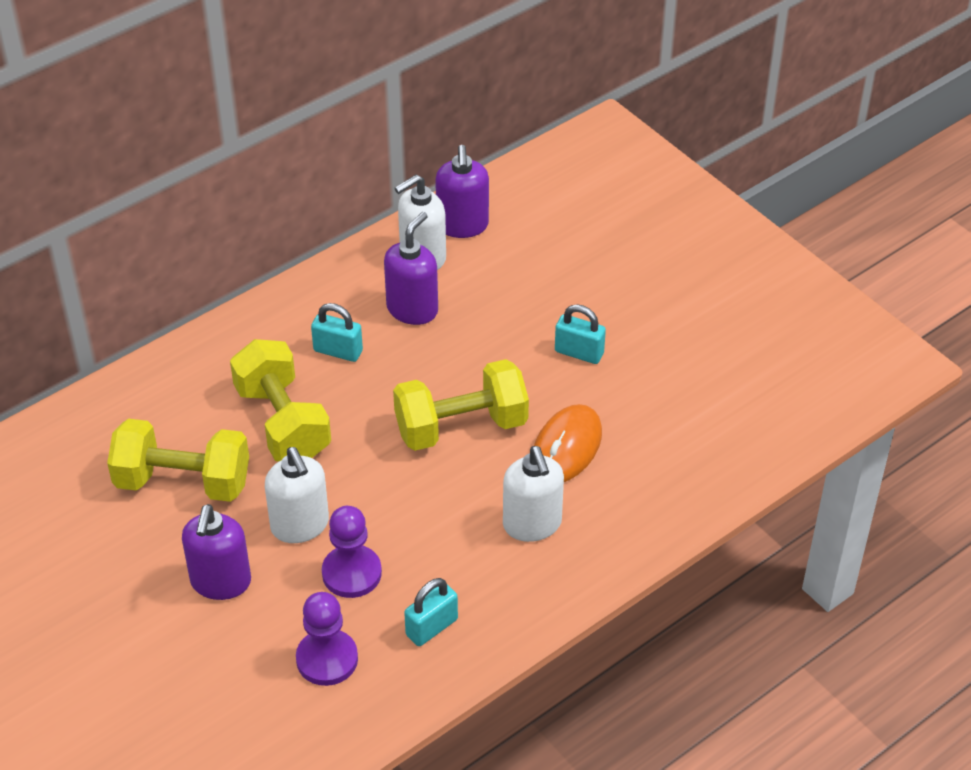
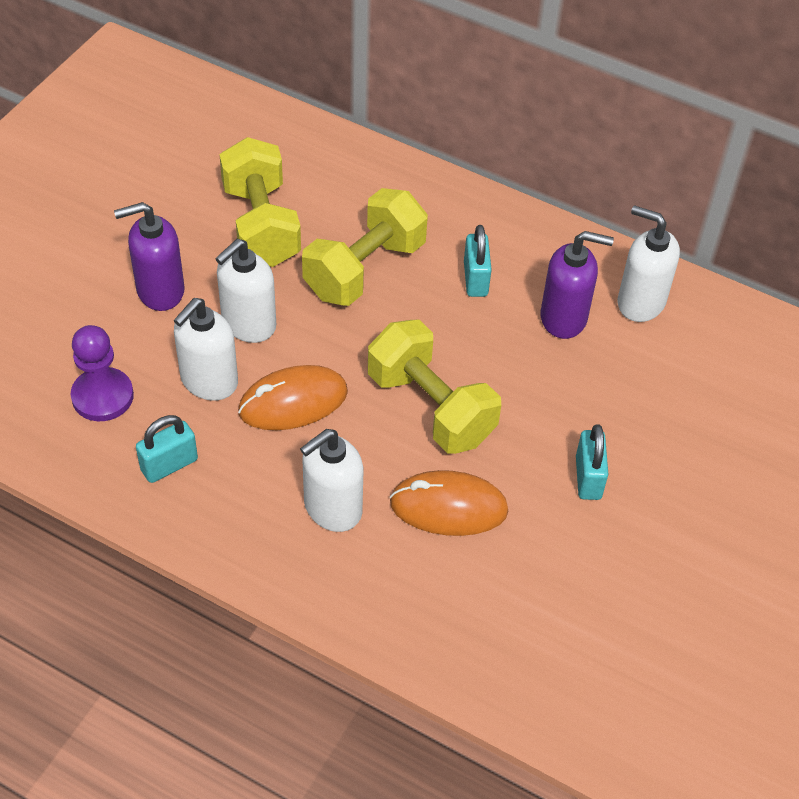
camera: 65 degrees right, 5 degrees up
(351, 573) = (209, 381): purple pawn -> white soap dispenser
(407, 518) = (293, 402): none -> orange mouse
(431, 627) = (169, 465): turquoise padlock -> turquoise padlock turned 60 degrees counterclockwise
(462, 225) = (705, 320): purple soap dispenser -> none

